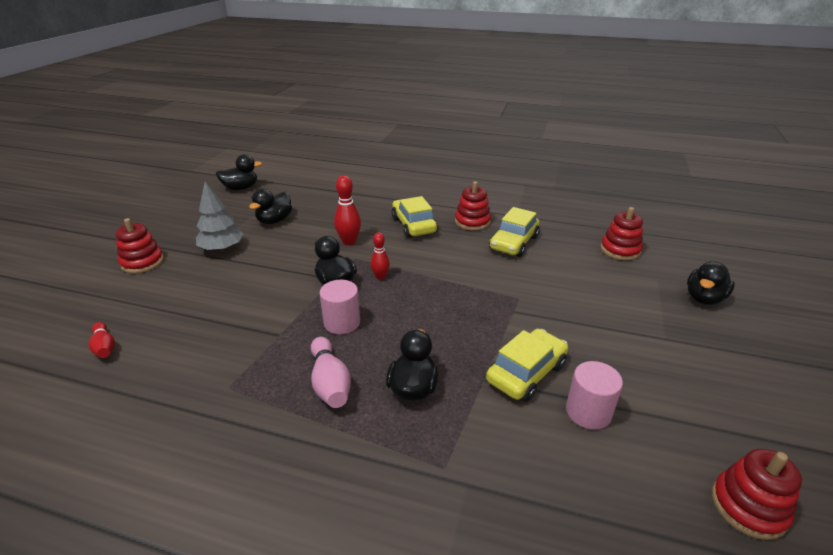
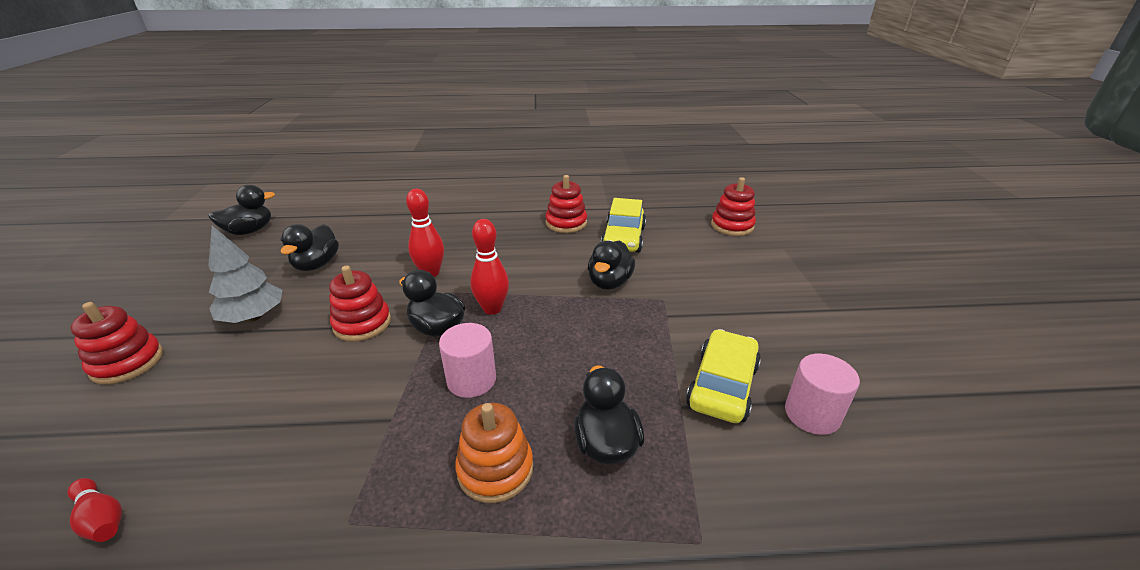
camera: 20 degrees left, 0 degrees up
(330, 383) = (495, 469): pink bowling pin -> orange stacking toy
(380, 277) = (492, 309): red bowling pin -> red bowling pin, size x1.54
(413, 225) = (501, 239): yellow car -> none
(704, 298) = (836, 259): black duck -> black duck (609, 282)
(748, 507) = (1021, 475): red stacking toy -> red stacking toy (362, 323)

